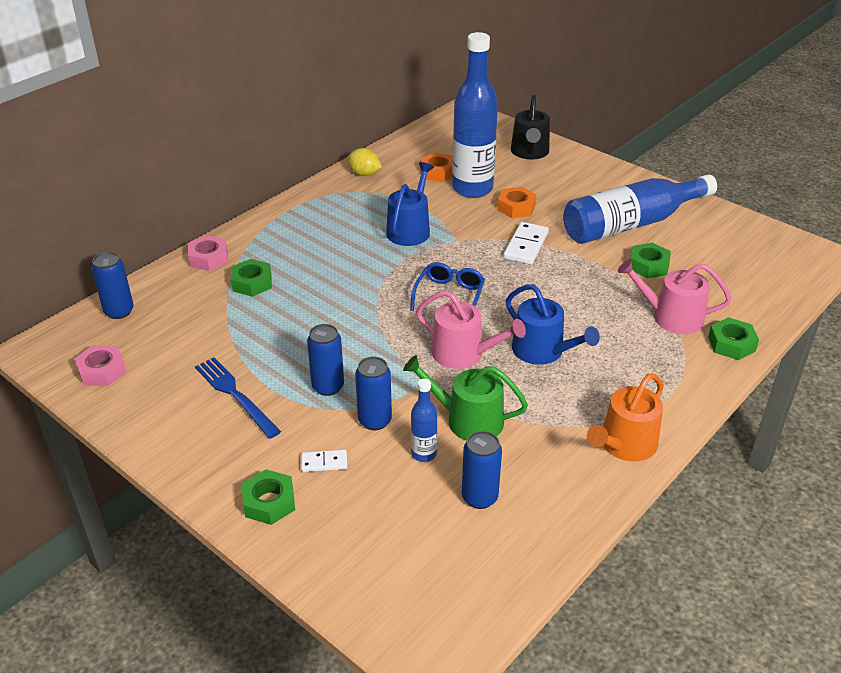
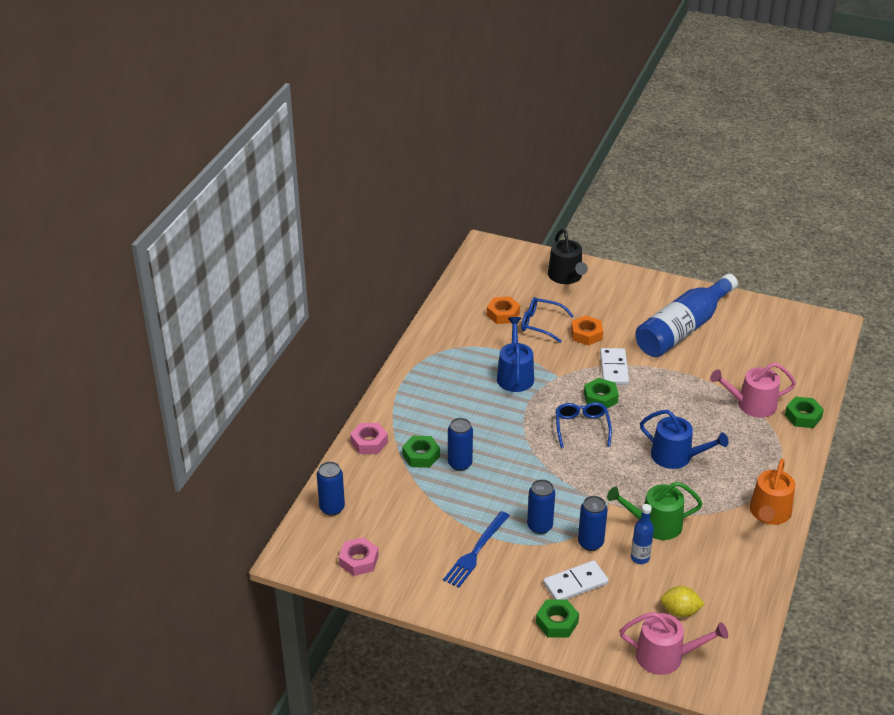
camera: 20 degrees left, 0 degrees up
(235, 395) = (476, 551): blue fork -> blue fork turned 90 degrees counterclockwise
(324, 462) = (575, 584): white domino -> white domino, size x1.73
(364, 174) = (442, 330): yellow lemon -> yellow lemon (680, 611)
(464, 354) = (622, 473): pink watering can -> pink watering can (666, 656)
(472, 188) = (541, 324): blue bottle -> blue glasses
(479, 497) = (695, 578): blue can -> blue can (460, 464)
(648, 266) = (714, 364): green nut -> green nut (600, 398)

